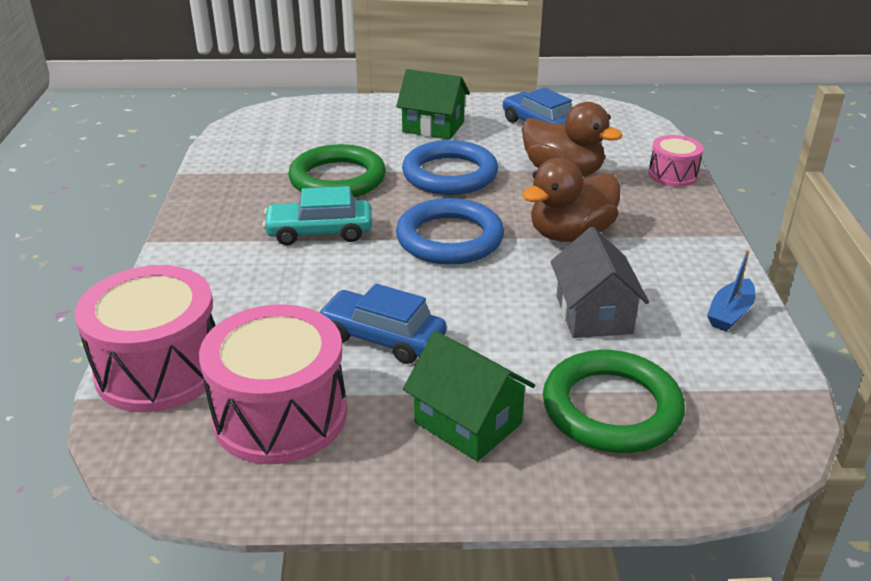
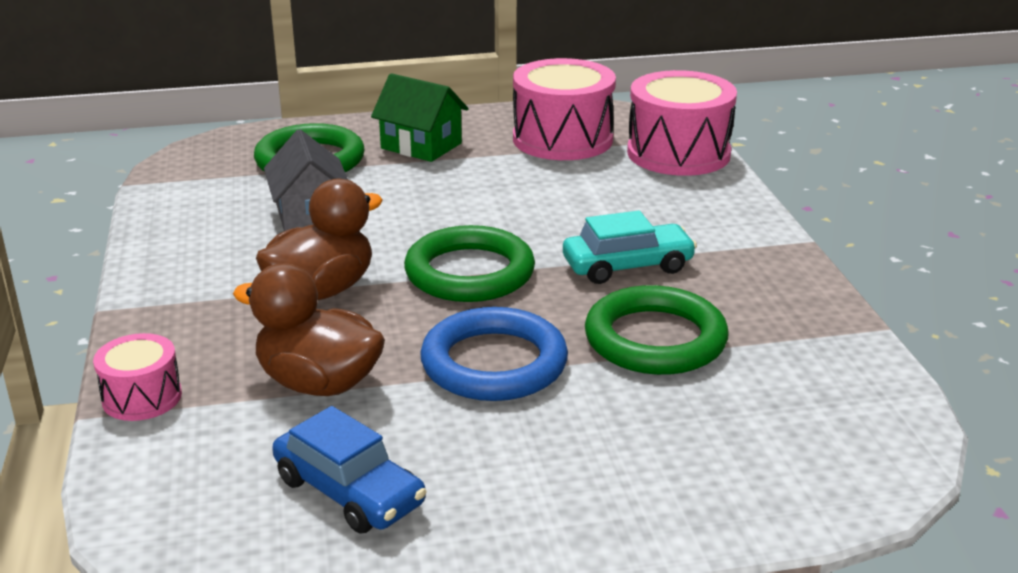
camera: 170 degrees right, 5 degrees down
(382, 338) = (507, 184): blue car -> none
(433, 127) = (554, 466): green house -> none
(449, 238) = (469, 273): blue ring -> green ring
(730, 313) = (172, 227): blue boat -> none

